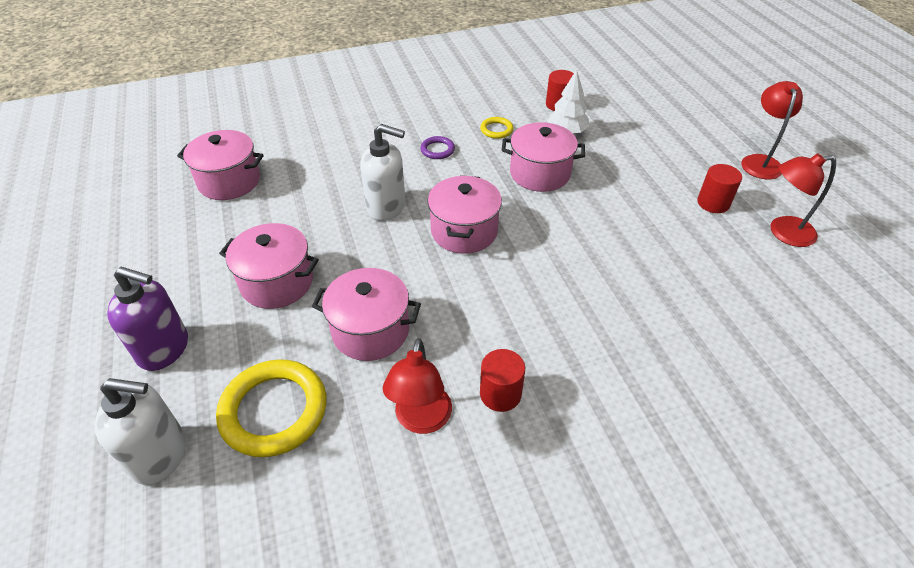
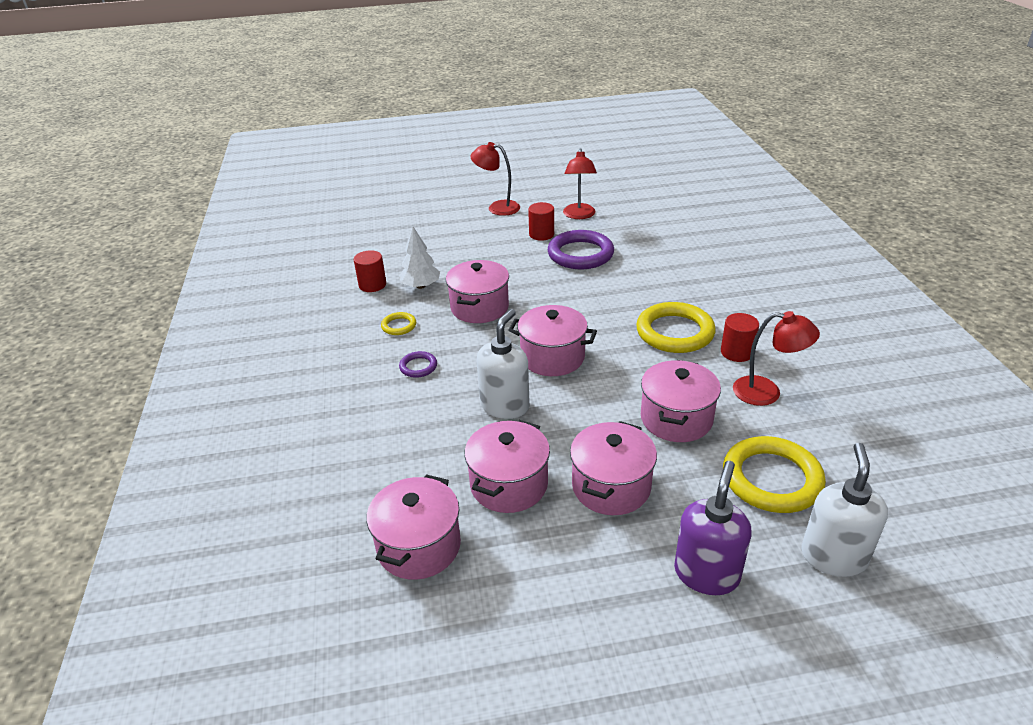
camera: 80 degrees left, 10 degrees down
(286, 219) = (509, 484): none -> pink pot
(531, 331) = (675, 332): none -> yellow ring
(681, 239) = (580, 254): none -> purple ring

